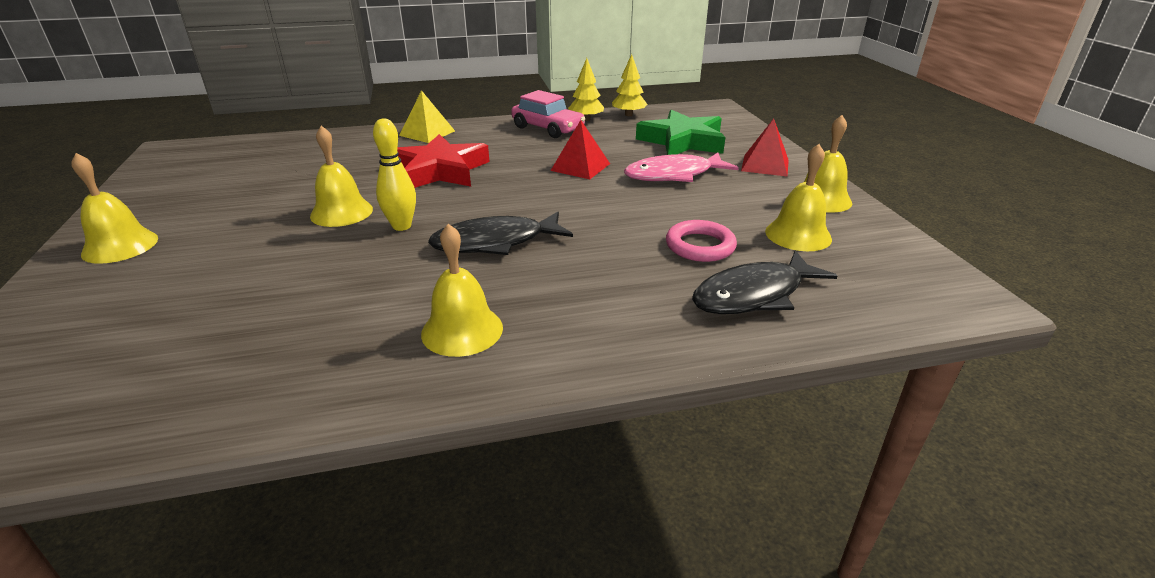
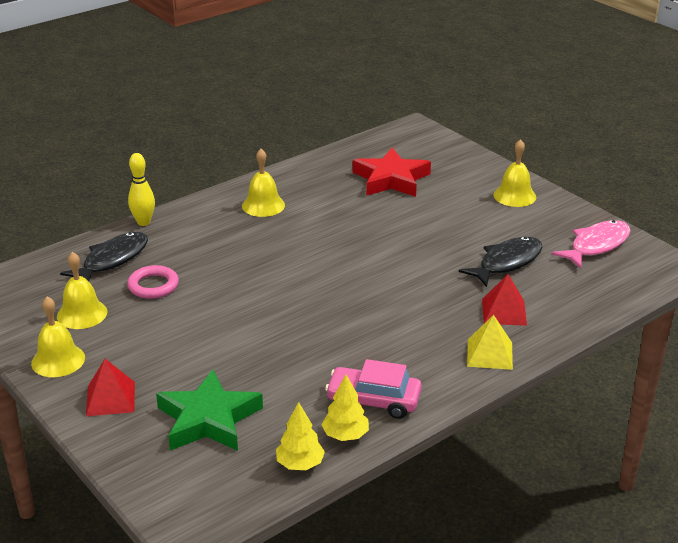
camera: 155 degrees right, 0 degrees up
(341, 212) = (425, 248): yellow bell -> none
(401, 226) = (369, 249): yellow bowling pin -> yellow bowling pin (143, 222)
(440, 170) = (409, 306): red star -> red star (391, 179)
(495, 242) = (293, 254): black fish -> black fish (506, 263)
(580, 167) = (291, 345): red pyramid -> red pyramid (504, 312)
(674, 175) = (198, 357): pink fish -> pink fish (596, 245)

